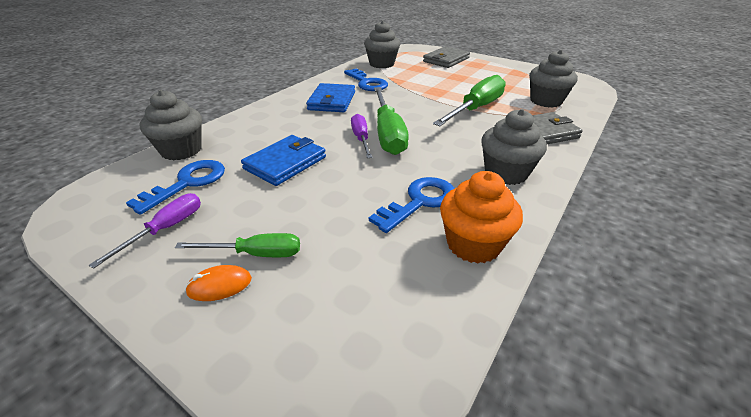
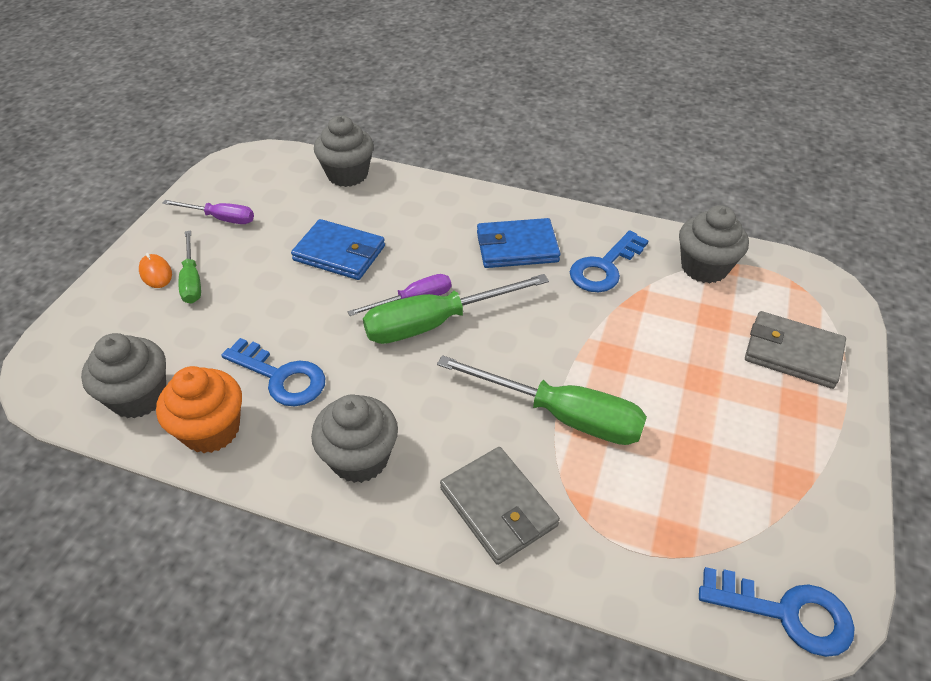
camera: 75 degrees right, 10 degrees up
(188, 183) = (289, 202): blue key -> blue key (787, 613)
(546, 101) = (648, 525): grey cupcake -> grey cupcake (139, 397)

